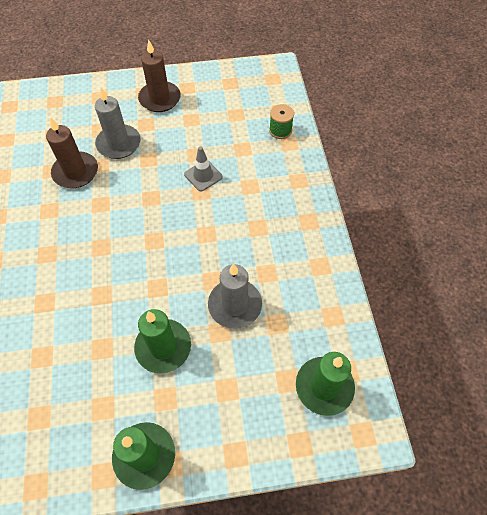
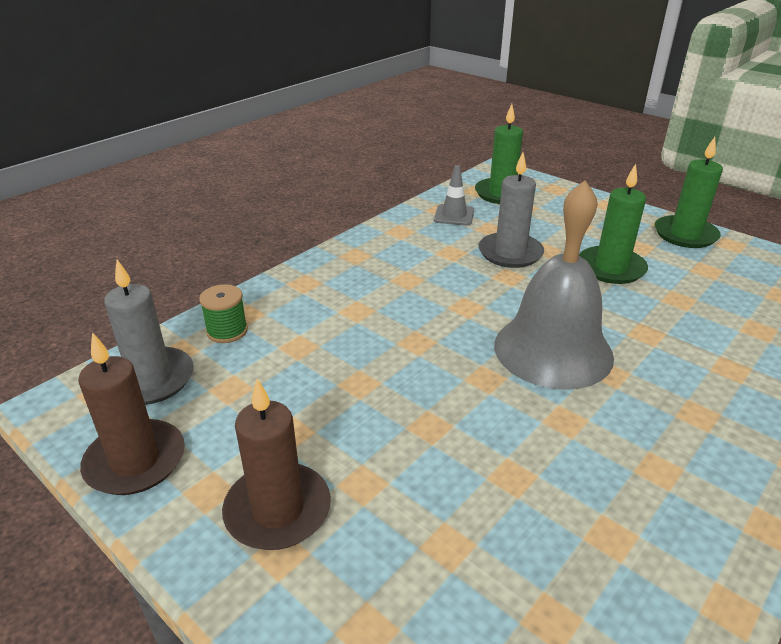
camera: 130 degrees left, 25 degrees down
(75, 172) = (566, 496): brown candle -> brown candle (135, 461)
(119, 144) = (445, 486): grey candle -> grey candle (151, 379)
(137, 240) = (553, 350): none -> grey bell
(203, 176) = (389, 354): grey traffic cone -> grey traffic cone (454, 215)

